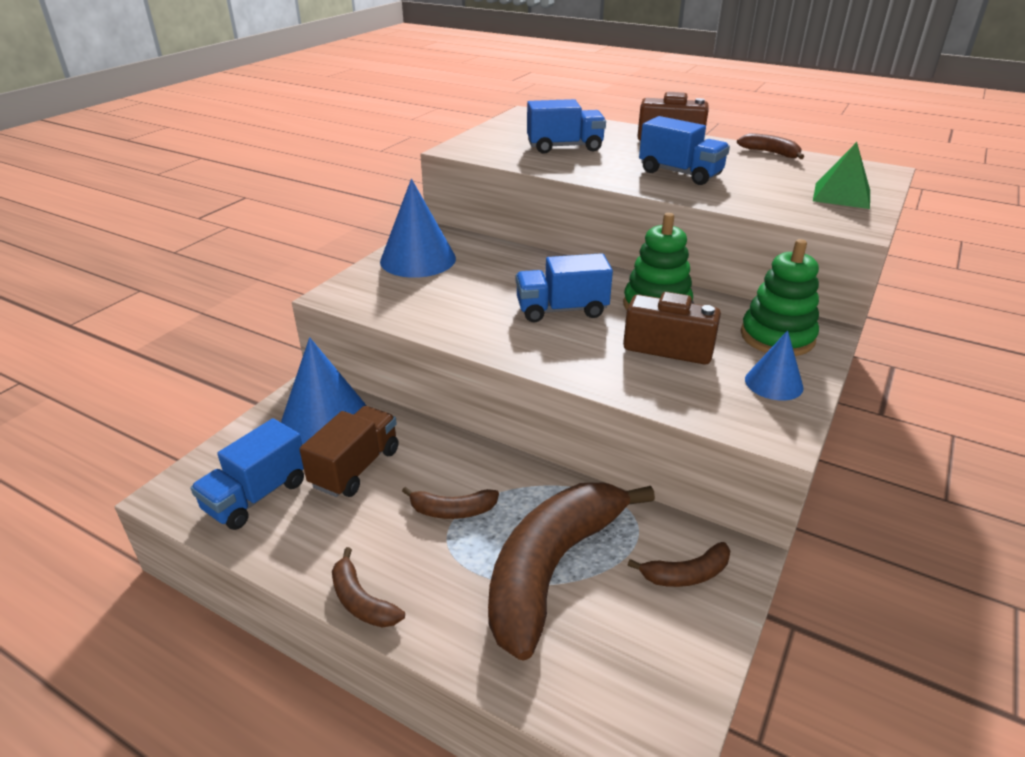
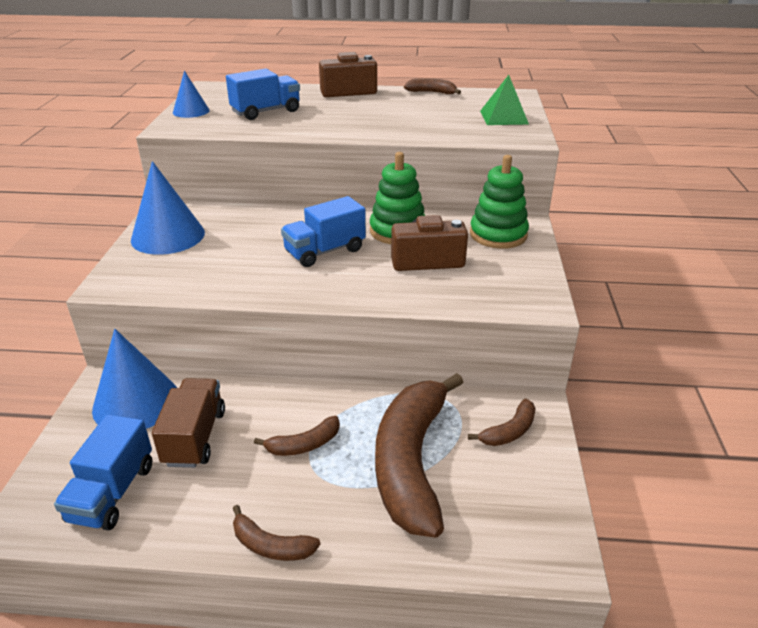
camera: 25 degrees left, 0 degrees up
(680, 173) = (376, 119): blue truck -> none
(773, 383) = (516, 269): blue cone -> blue cone (191, 111)

